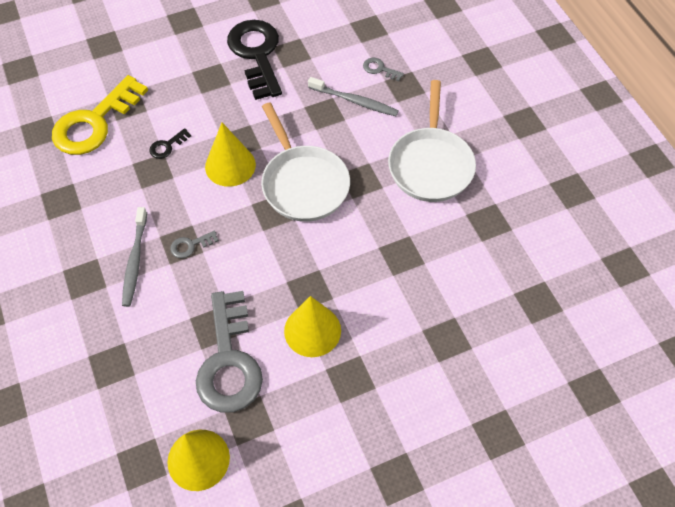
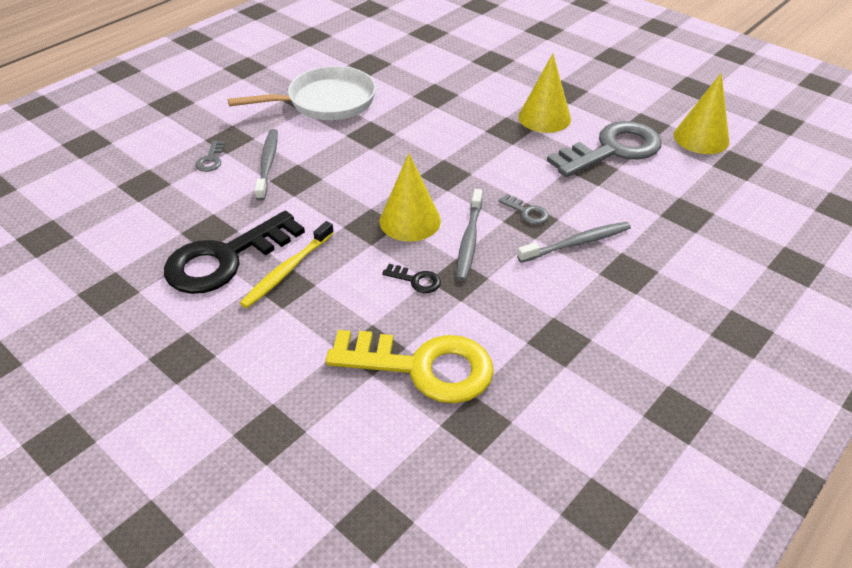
camera: 115 degrees left, 15 degrees down
(184, 193) = (469, 240): none -> grey toothbrush
(224, 82) = (287, 271): none -> yellow toothbrush
(303, 183) = (398, 166): white pan -> none

